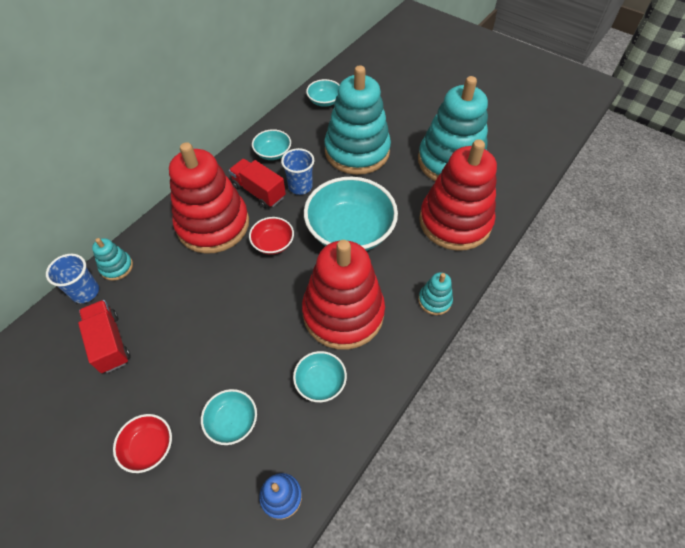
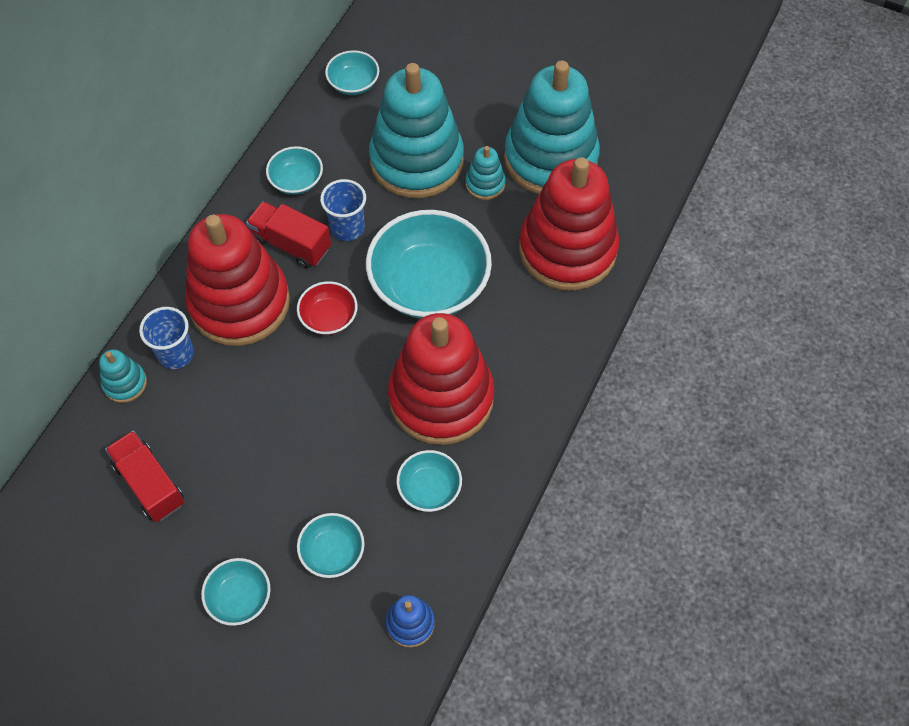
camera: 10 degrees left, 5 degrees up
(85, 292) = (94, 424): blue cup -> blue cup (176, 354)
(149, 447) = (239, 597): red bowl -> turquoise bowl
(434, 300) = (555, 363): turquoise stacking toy -> turquoise stacking toy (485, 184)

